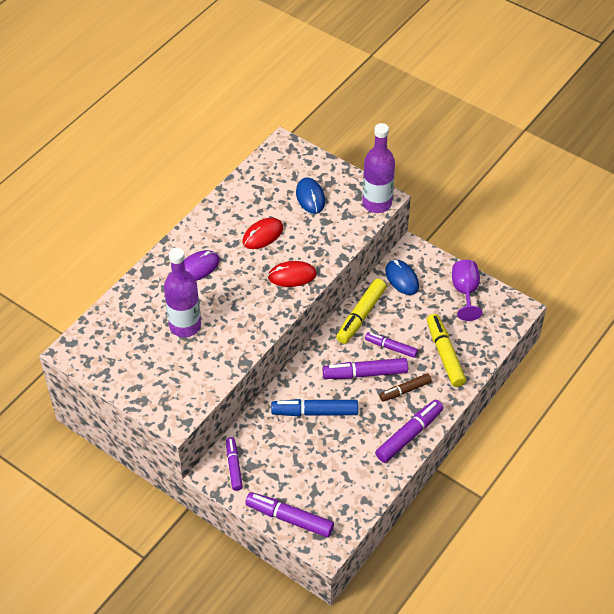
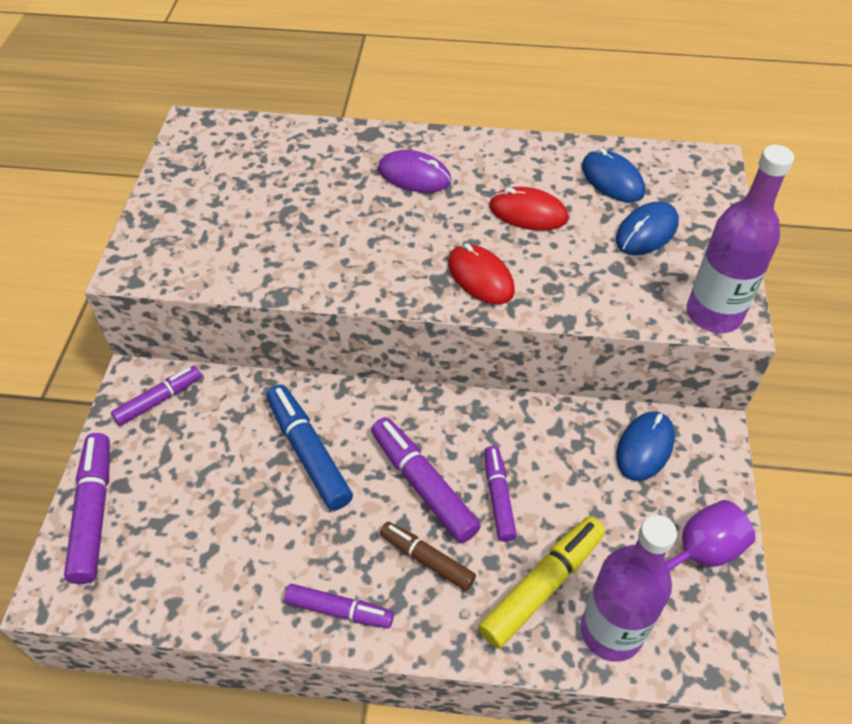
camera: 60 degrees right, 0 degrees up
(185, 326) = (304, 206): purple bottle -> purple bottle (611, 631)
(265, 189) = (612, 180): none -> blue mouse
(360, 315) = (529, 426): yellow marker -> none
(409, 435) = (339, 610): purple marker -> purple marker, size x0.65

